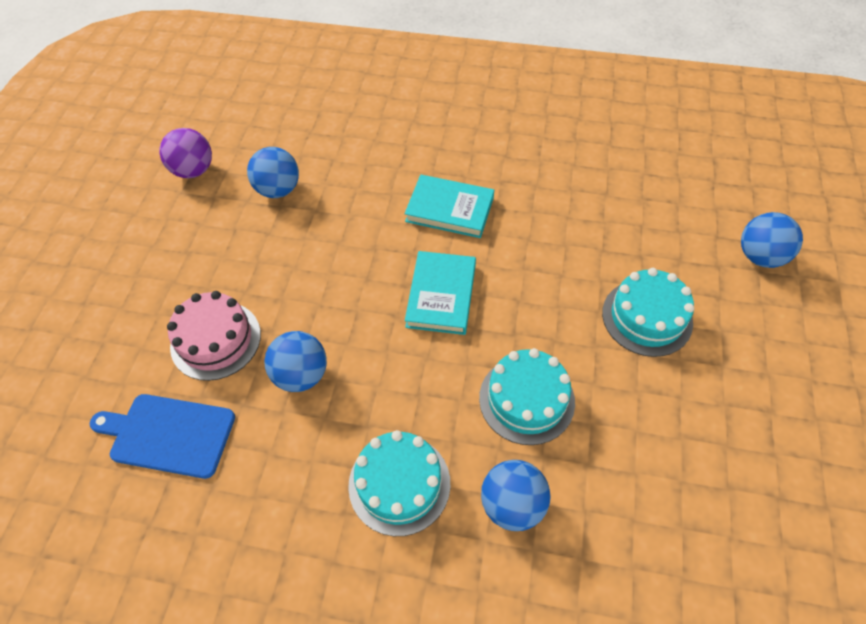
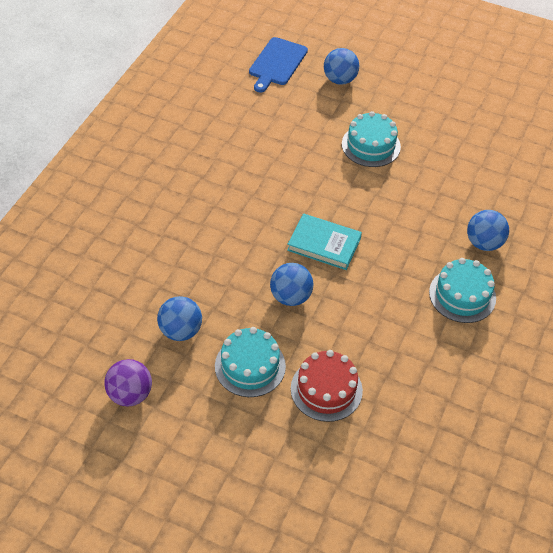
camera: 80 degrees left, 5 degrees down
(169, 434) = (402, 425): blue cutting board -> blue cutting board (277, 63)
(216, 340) = (326, 389): pink cake -> red cake
(301, 375) = (370, 337): blue ball -> blue ball (291, 297)
(449, 209) = (245, 222): turquoise book -> none
(526, 399) = (416, 219): turquoise cake -> turquoise cake (250, 366)

